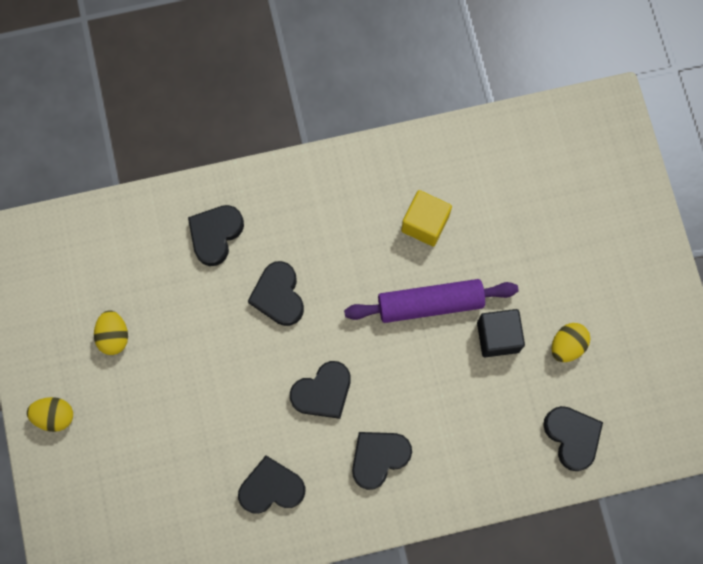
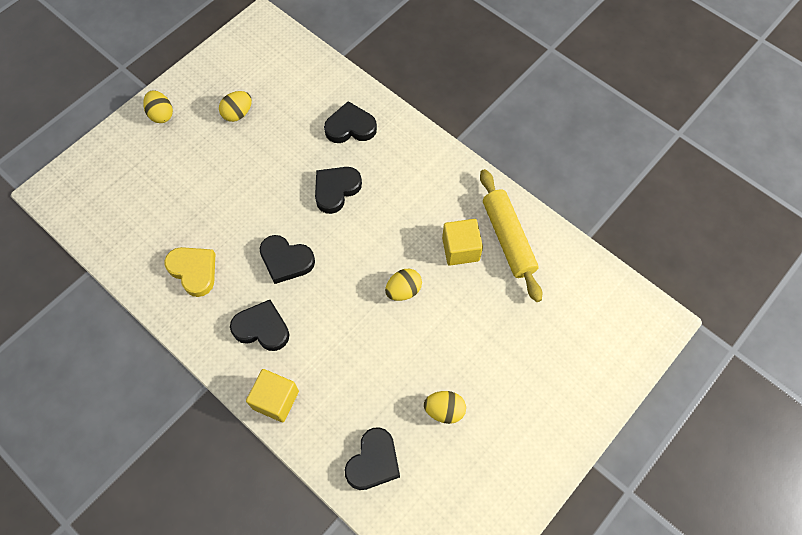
camera: 55 degrees right, 10 degrees down
(271, 488) = (194, 271): black heart -> yellow heart
(430, 303) = (403, 290): purple rolling pin -> yellow egg
(444, 174) = (508, 238): none -> yellow rolling pin
(458, 488) = (276, 400): none -> yellow cube
(498, 337) = (413, 354): black cube -> none

